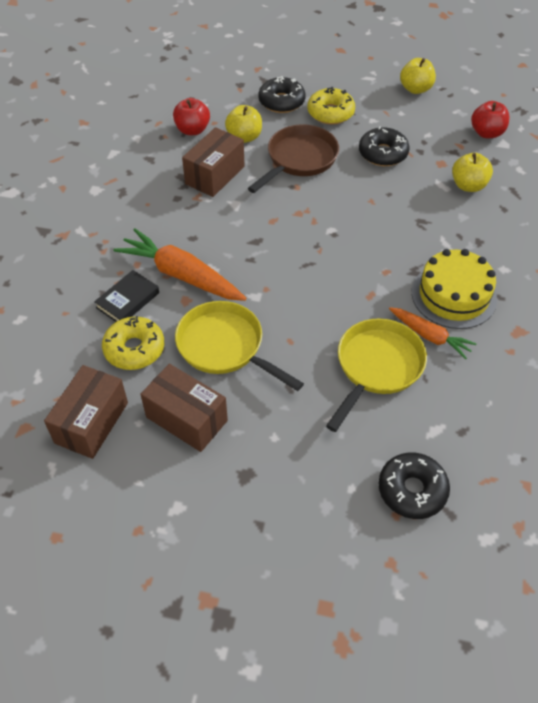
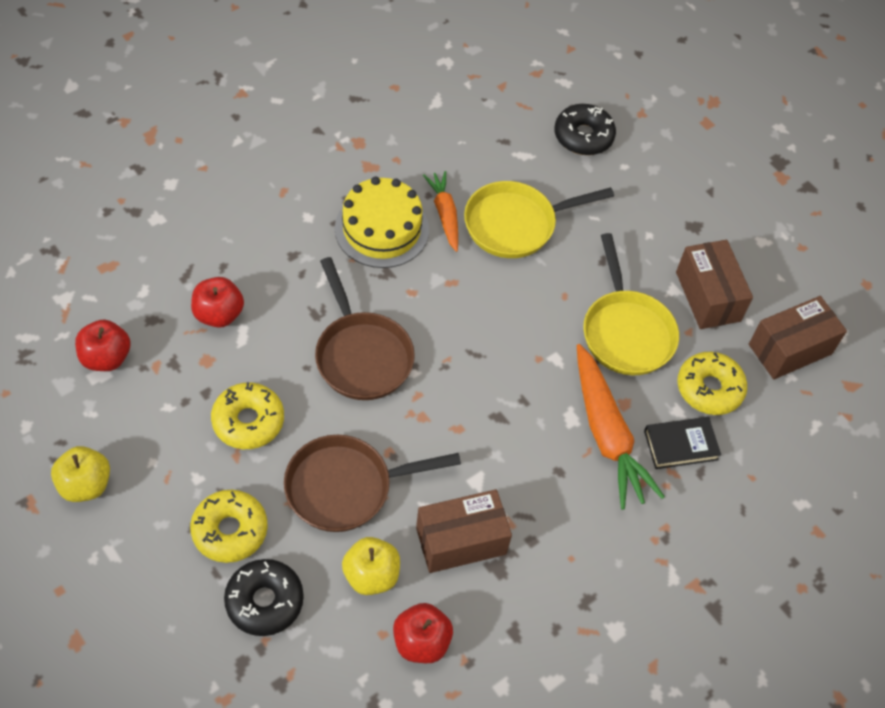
camera: 145 degrees left, 5 degrees up
(369, 219) = (361, 355): none -> brown pan
(383, 153) = (248, 421): black donut -> yellow donut
(468, 185) = (219, 314): yellow apple -> red apple

